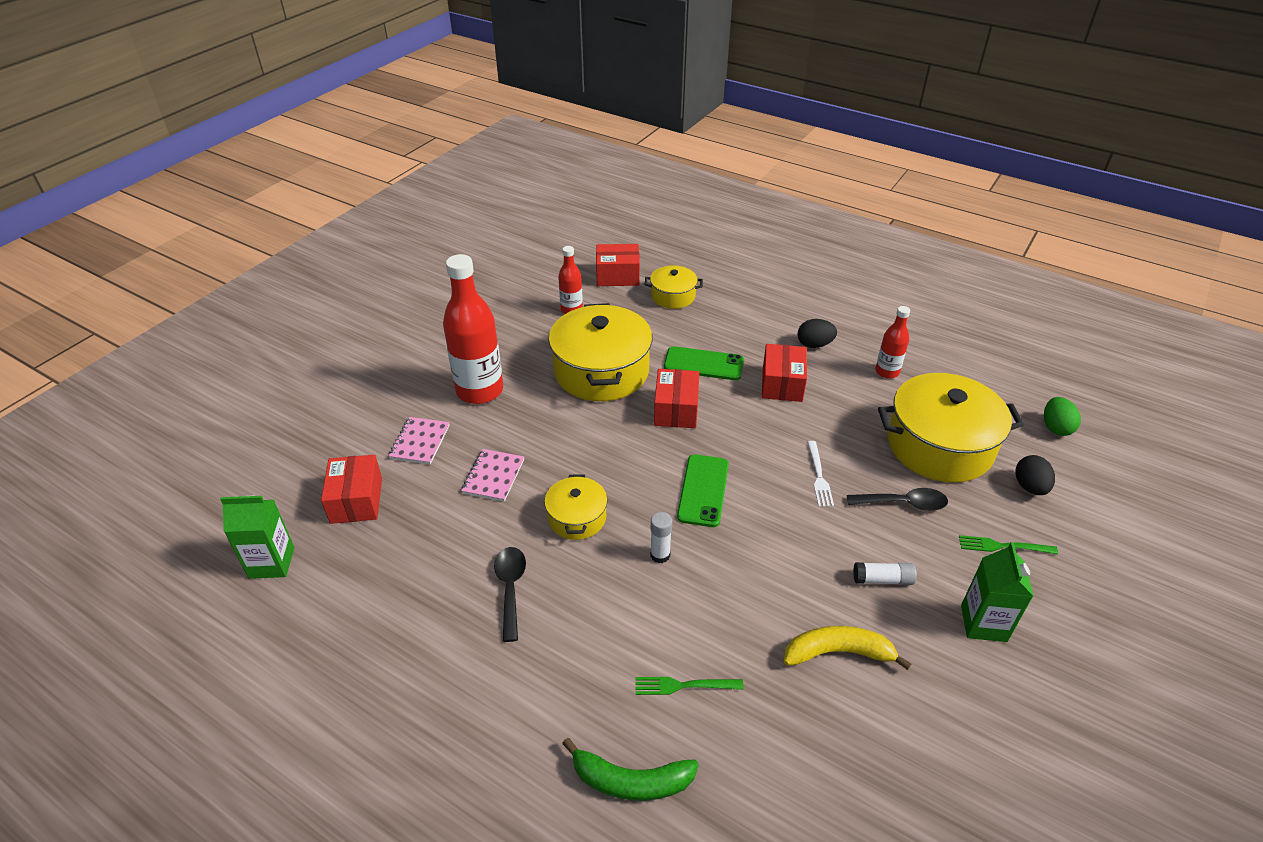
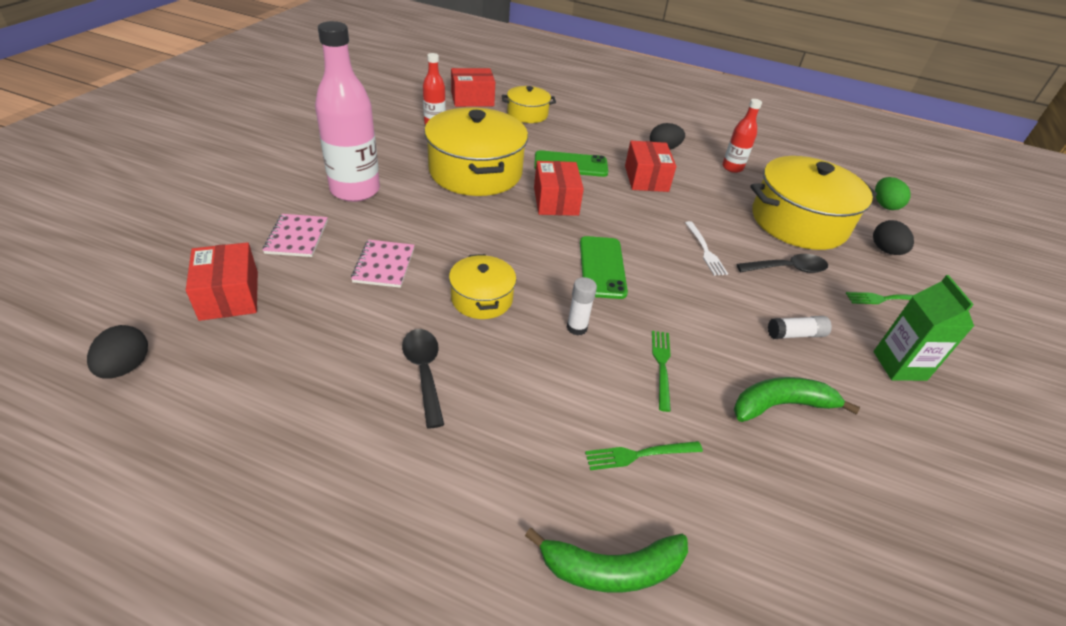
camera: 15 degrees left, 0 degrees up
(272, 563) = (126, 367): green carton -> black egg
(480, 391) = (355, 190): red bottle -> pink bottle
(731, 601) = (661, 366): none -> green fork
(838, 652) = (781, 405): yellow banana -> green banana

